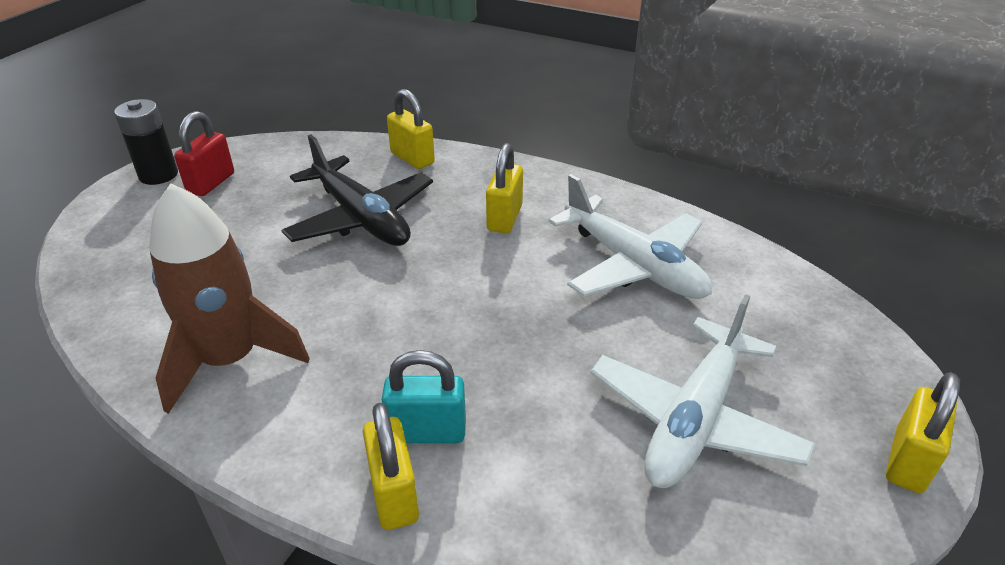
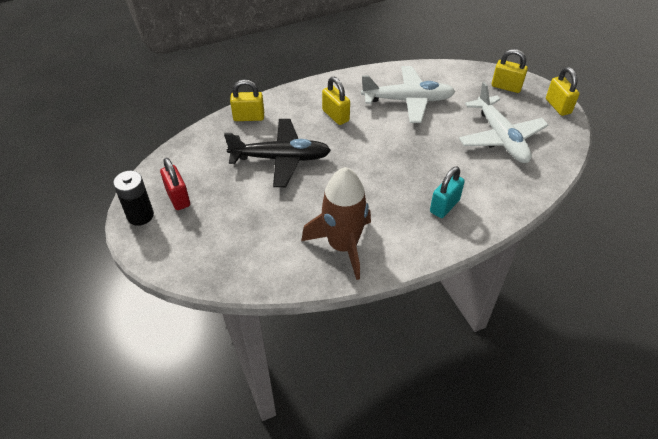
camera: 50 degrees left, 10 degrees up
(394, 494) = (467, 230): yellow padlock -> yellow padlock (506, 87)

